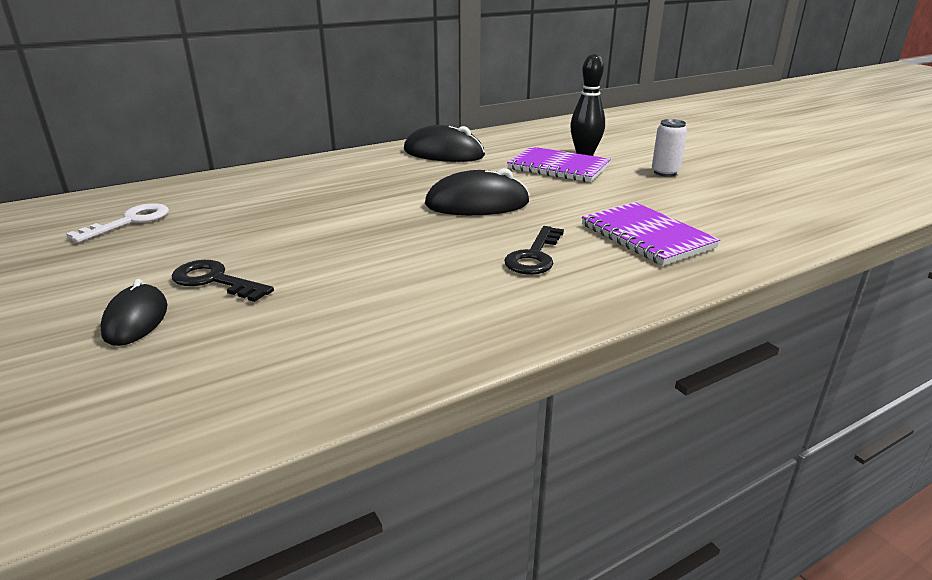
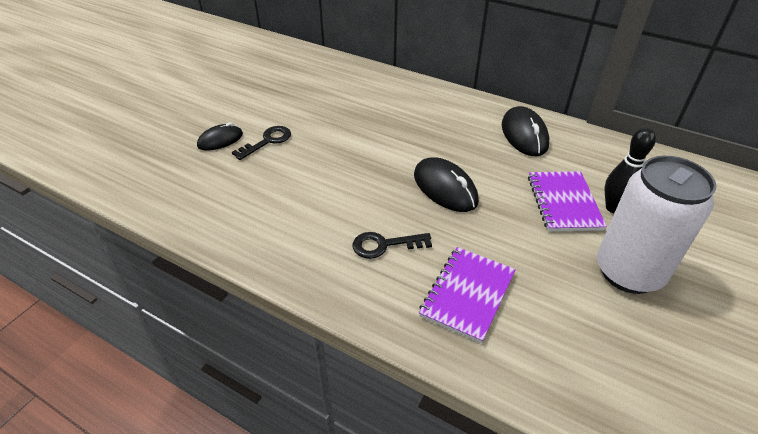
camera: 60 degrees right, 15 degrees up
(130, 221) = (307, 82): white key -> none
(215, 280) = (267, 141): black key -> black key turned 45 degrees clockwise
(665, 172) = (628, 272): white can -> white can, size x2.39

